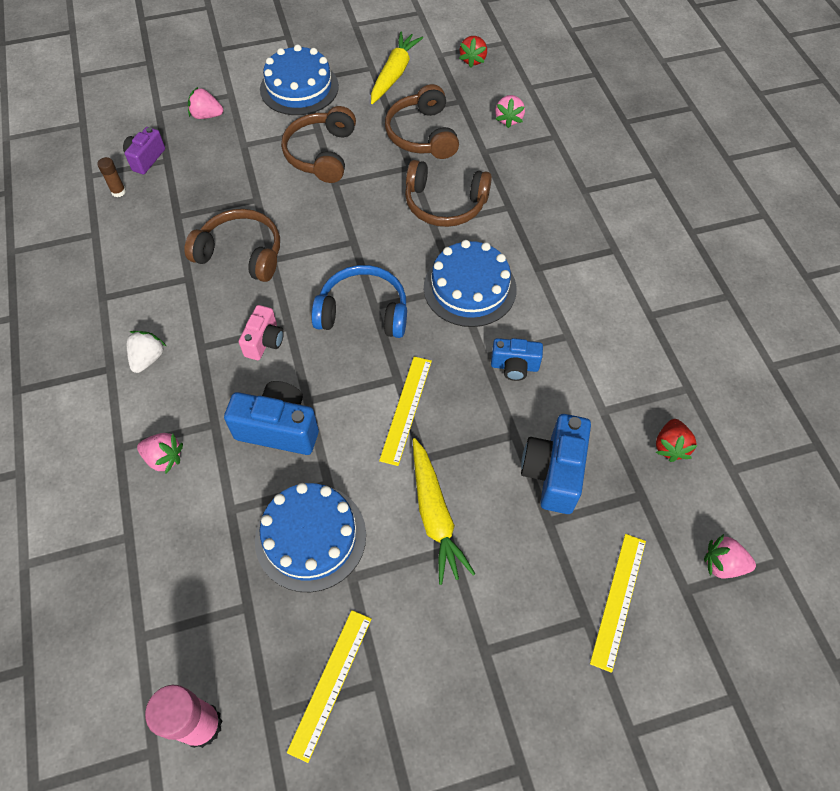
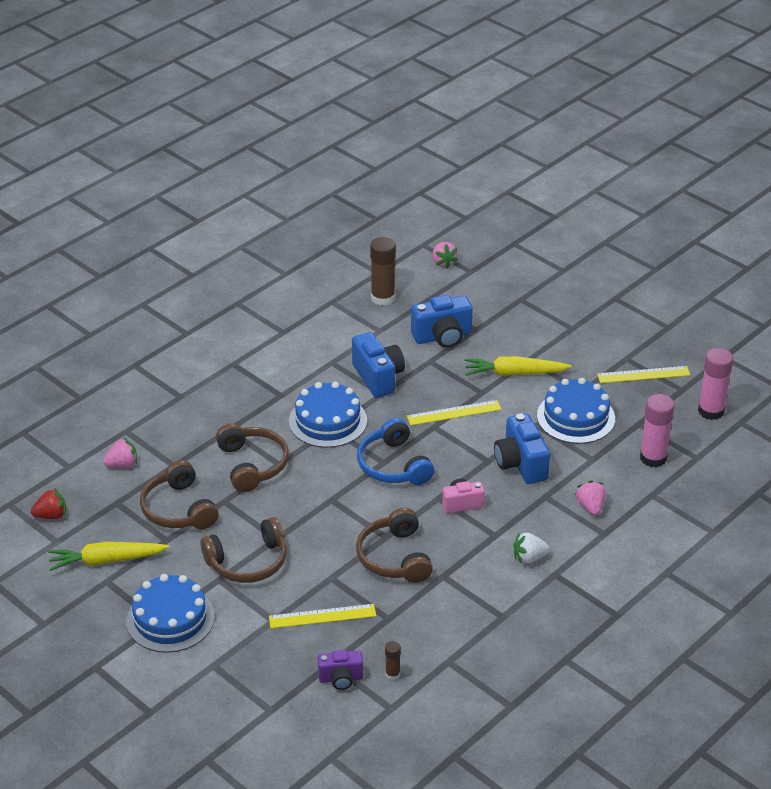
camera: 120 degrees left, 20 degrees down
(180, 580) = (653, 458): none -> pink glue stick
(206, 115) = (254, 666): pink strawberry -> none
(422, 134) = (178, 509): brown headphones -> brown headphones turned 105 degrees clockwise
(435, 515) = (514, 373): yellow carrot -> yellow carrot turned 135 degrees counterclockwise
(514, 366) = (378, 377): blue camera -> blue camera, size x1.62
(618, 600) = (499, 291): yellow ruler -> yellow ruler (322, 616)
(670, 446) = (383, 298): red strawberry -> brown glue stick

